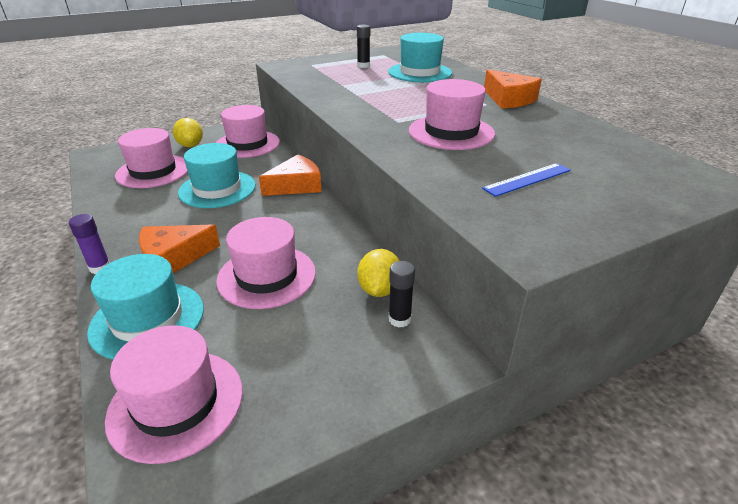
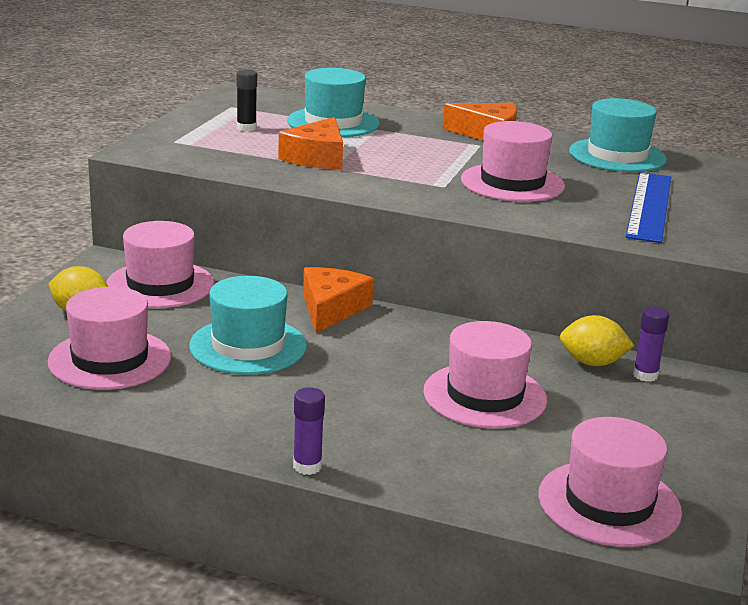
camera: 45 degrees left, 10 degrees down
(147, 319) = (459, 474): turquoise hat -> turquoise hat (617, 156)
(173, 258) = (364, 424): orange cheese -> orange cheese (317, 157)
(379, 289) = (592, 363): yellow lemon -> yellow lemon turned 45 degrees counterclockwise
(399, 319) = (645, 375): black glue stick -> purple glue stick
(527, 179) = (649, 206): blue ruler -> blue ruler, size x1.72

